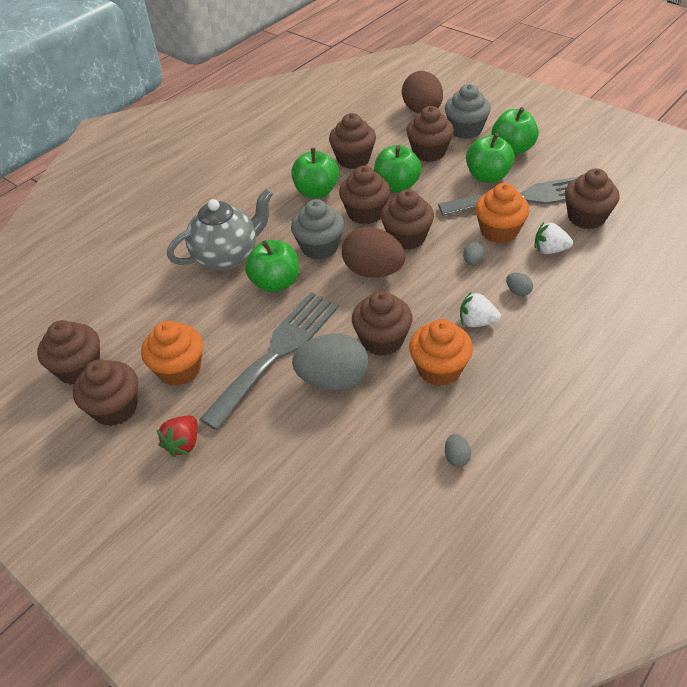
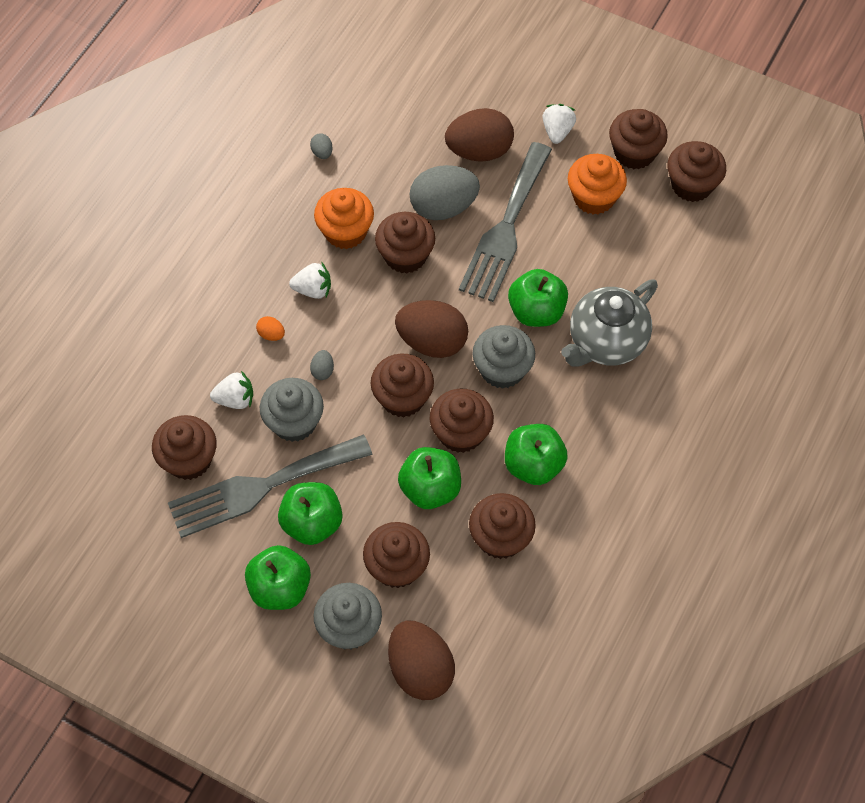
camera: 165 degrees right, 15 degrees up
(183, 443) = (557, 131): red strawberry -> white strawberry
(277, 433) = (479, 151): none -> brown egg
(499, 231) = (294, 422): orange cupcake -> grey cupcake
(518, 291) = (271, 334): grey egg -> orange egg

